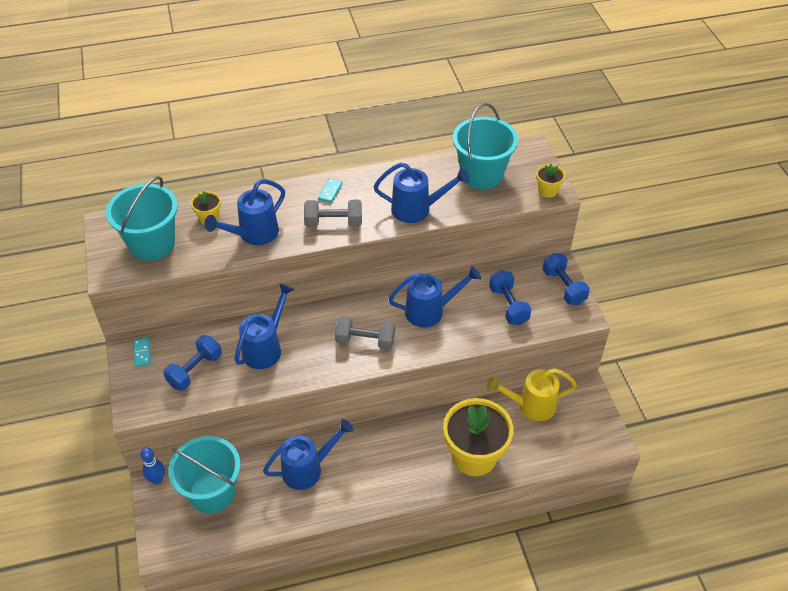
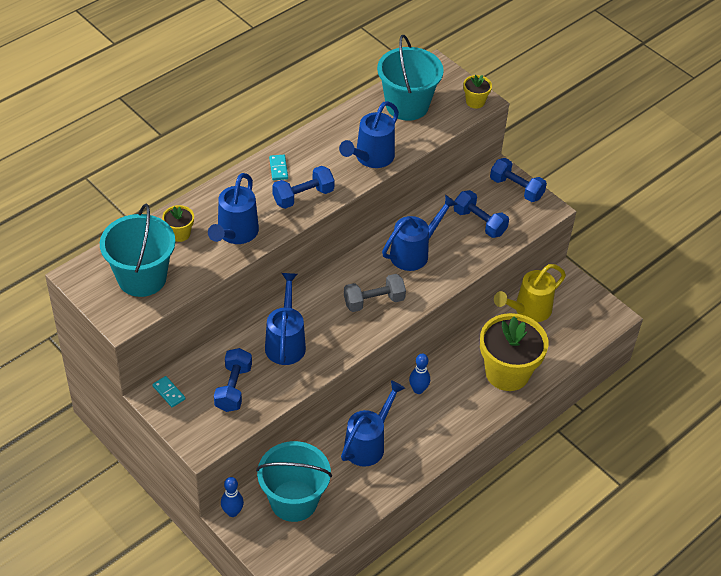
camera: 30 degrees left, 0 degrees up
(333, 222) = (303, 196): grey dumbbell -> blue dumbbell
(383, 438) = (418, 390): none -> blue bowling pin
(417, 209) = (371, 158): blue watering can -> blue watering can turned 150 degrees clockwise

